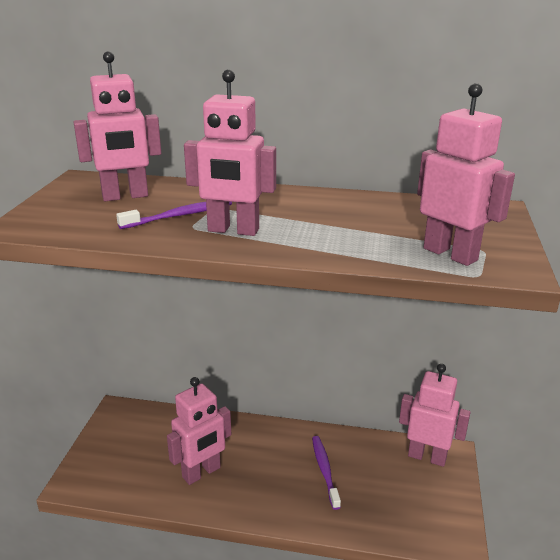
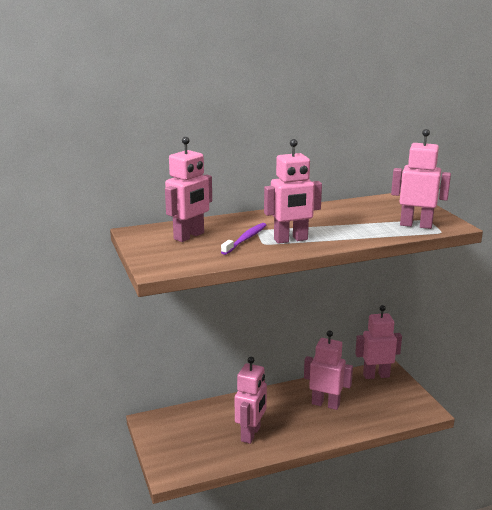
camera: 30 degrees left, 5 degrees down
(325, 470) = (325, 404): purple toothbrush -> pink robot

